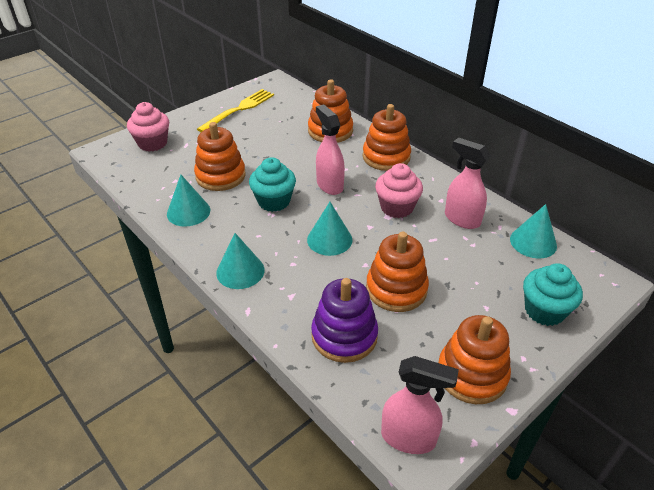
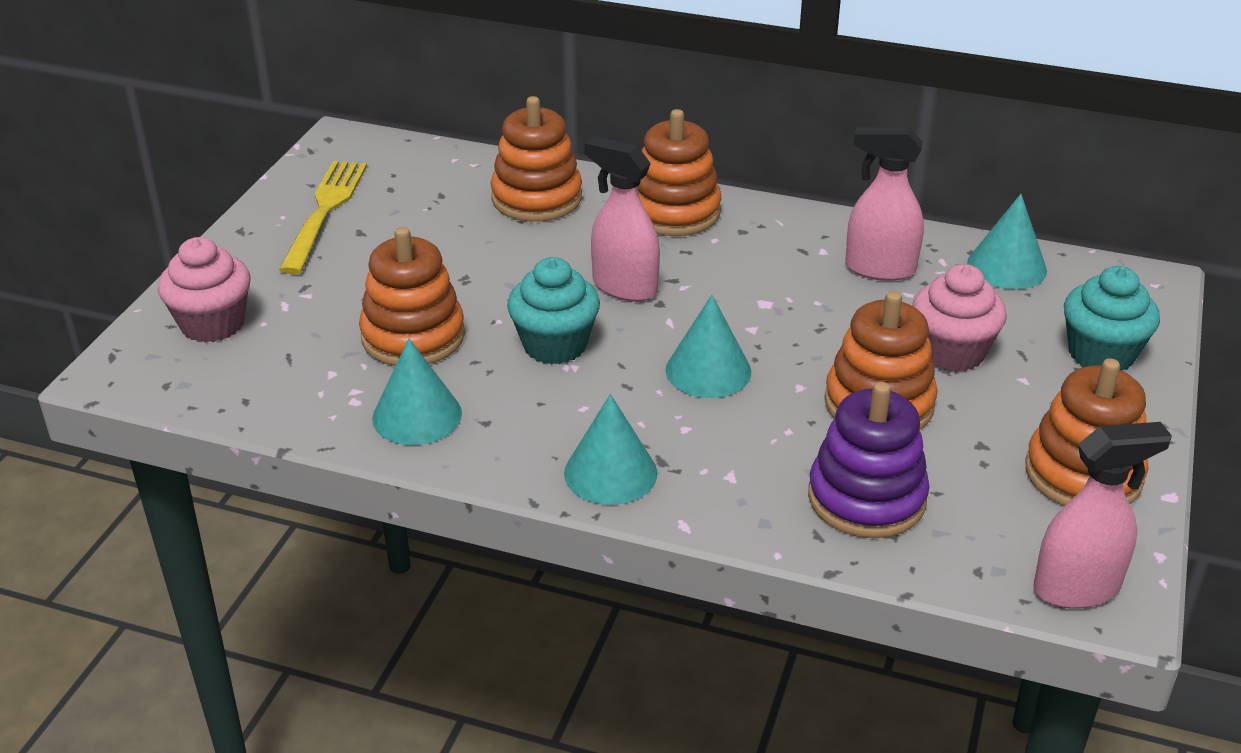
camera: 30 degrees left, 5 degrees down
(396, 207) = (766, 285): pink cupcake -> pink cupcake (952, 352)

